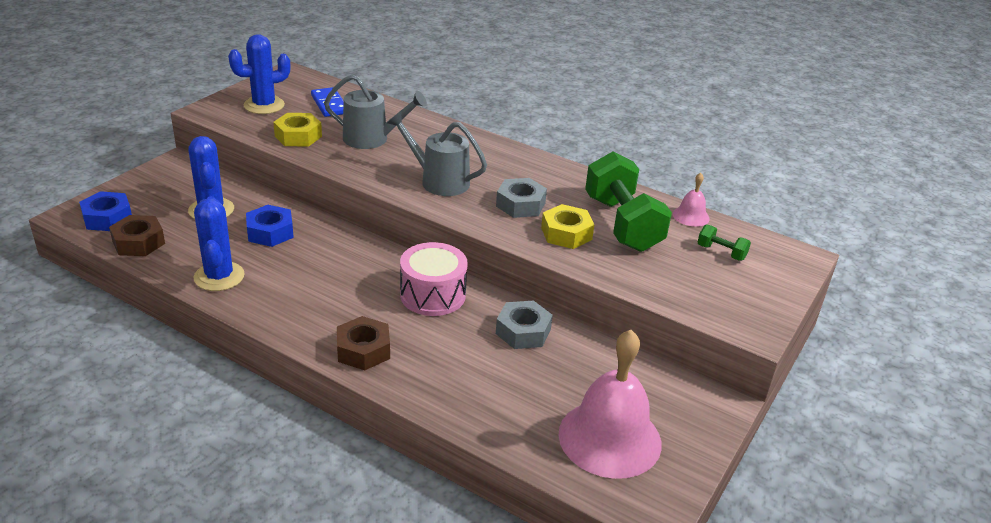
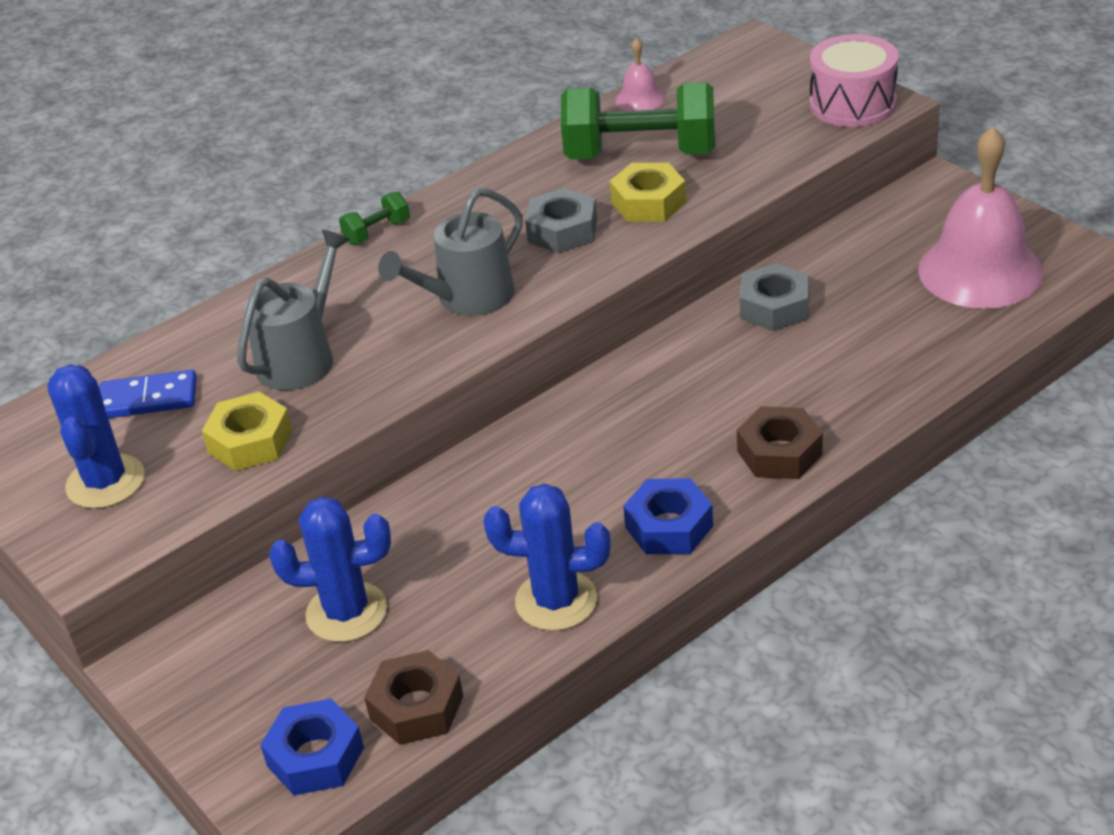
camera: 65 degrees left, 5 degrees up
(270, 232) = (447, 539): blue nut -> blue nut (669, 526)
(433, 295) = (672, 377): pink drum -> pink drum (852, 104)
(721, 252) = (727, 93): green dumbbell -> green dumbbell (377, 232)

